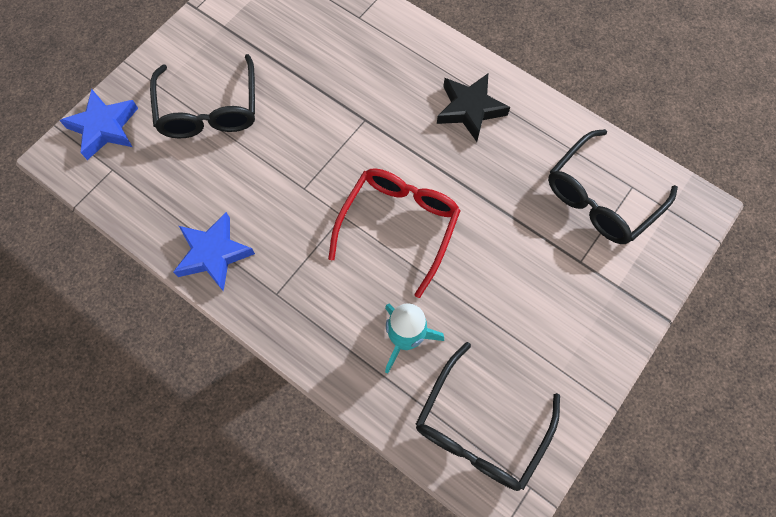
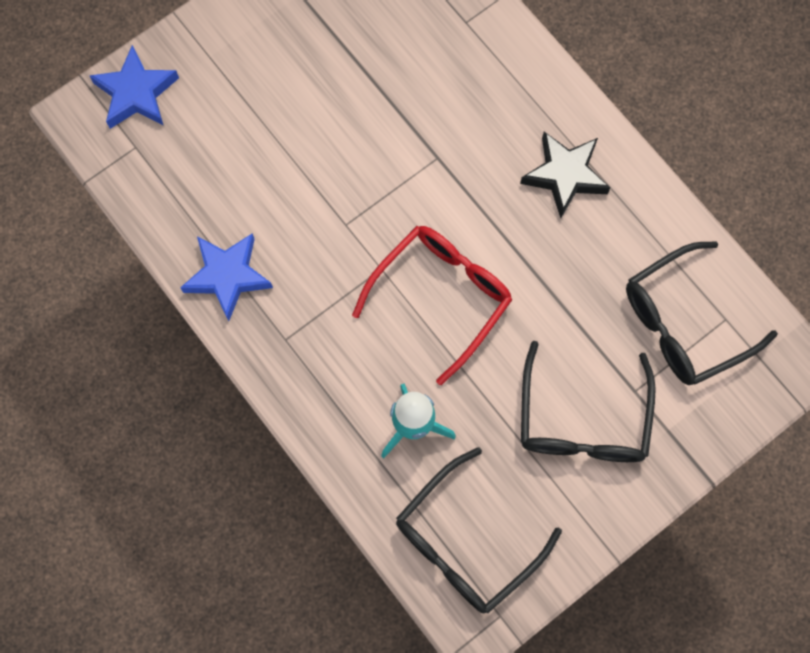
camera: 15 degrees right, 5 degrees up
(209, 110) = (260, 101): black glasses -> black glasses (582, 420)

